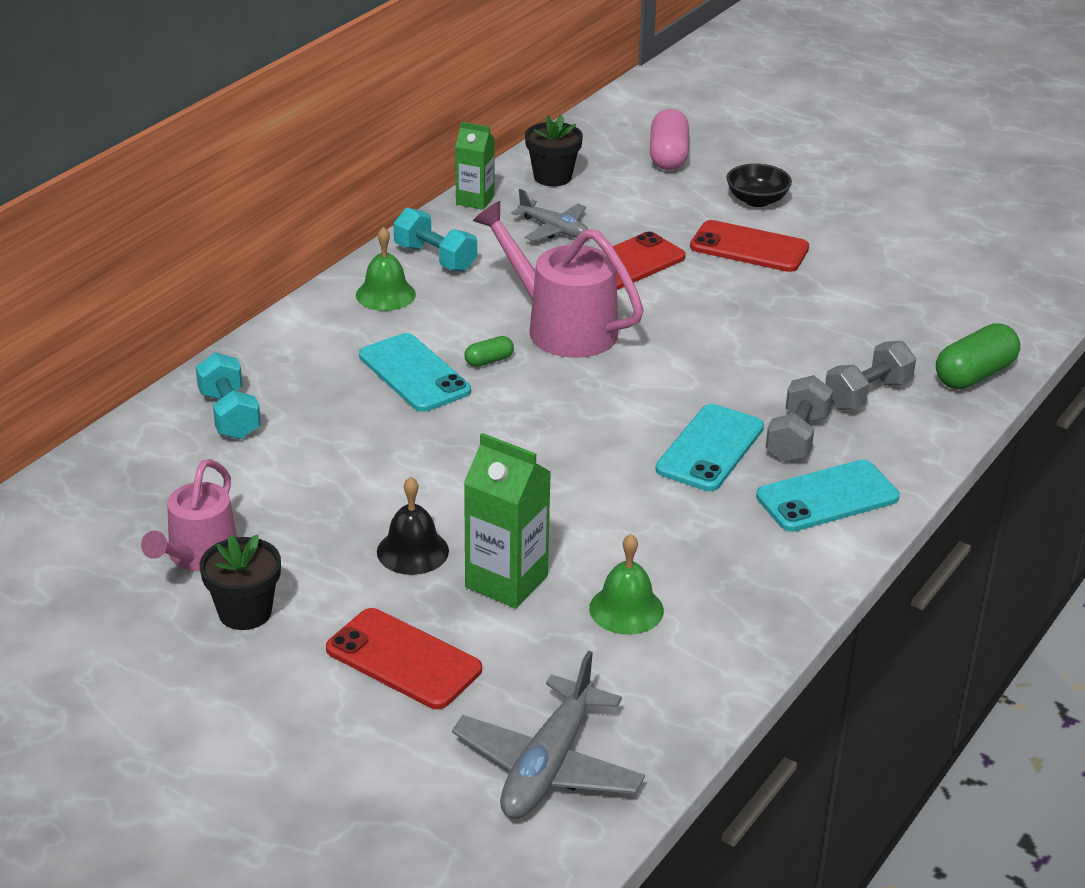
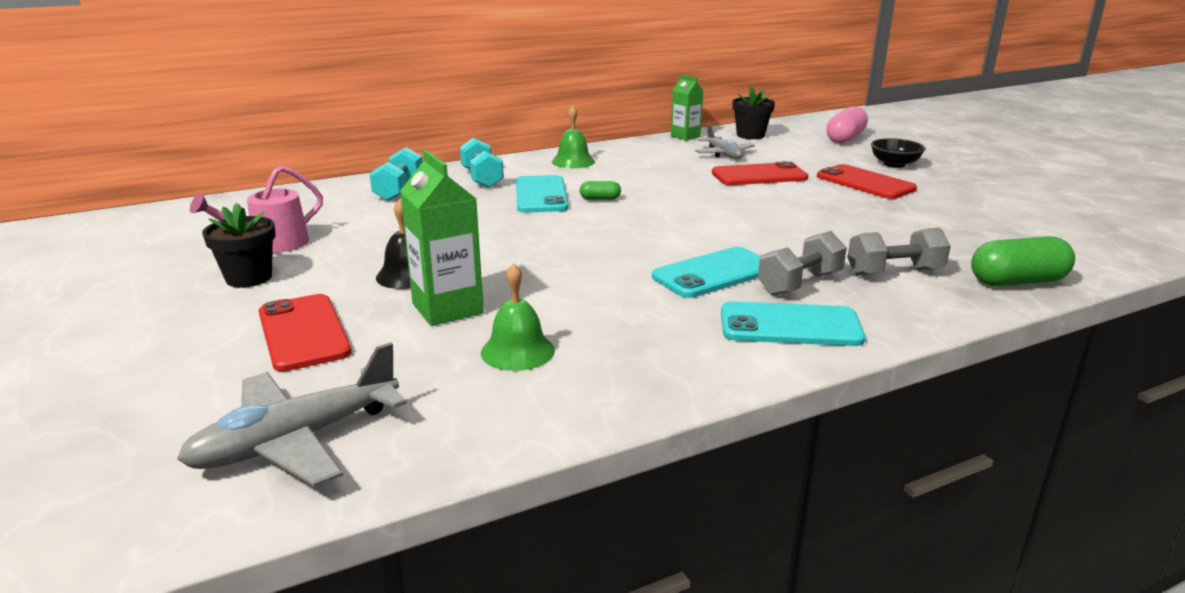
camera: 30 degrees right, 10 degrees down
(435, 258) = (626, 153): turquoise dumbbell -> turquoise dumbbell (482, 178)
(561, 327) = (673, 193): pink watering can -> none

